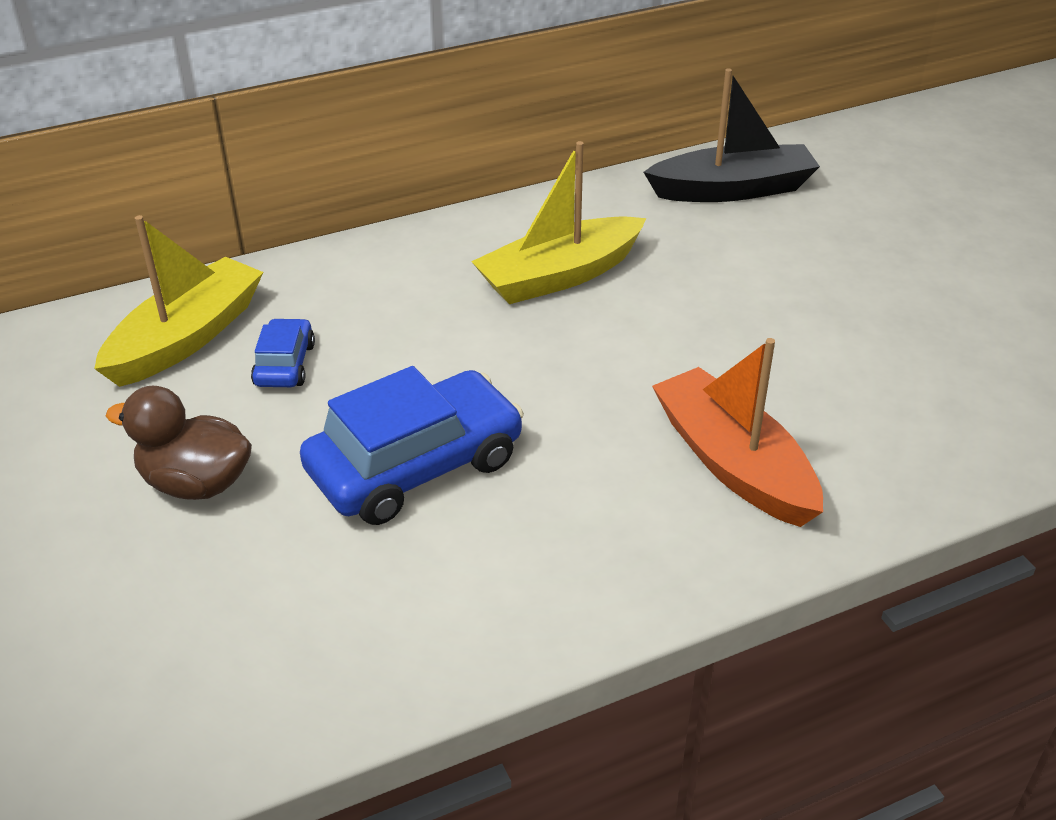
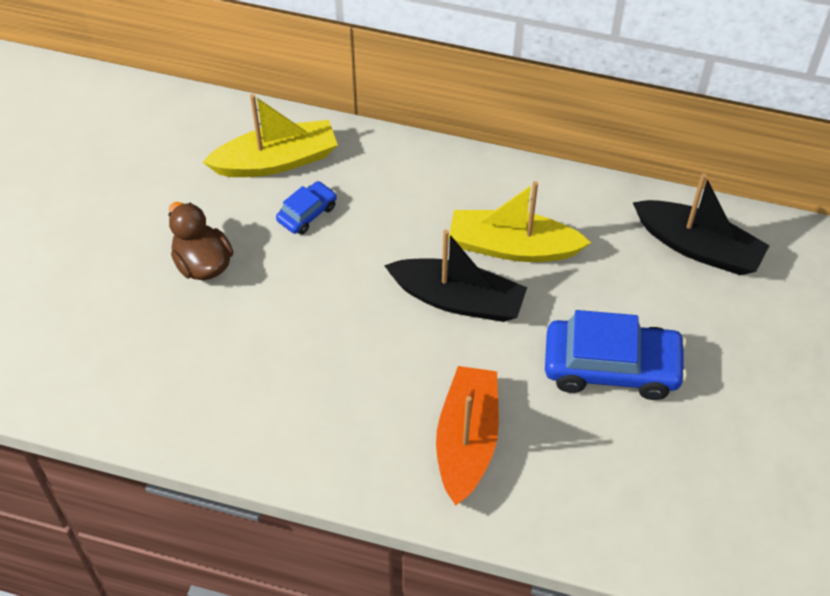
camera: 40 degrees right, 15 degrees up
(415, 466) = (309, 326): blue car -> blue car (611, 367)
(559, 347) = (458, 299): none -> black boat

